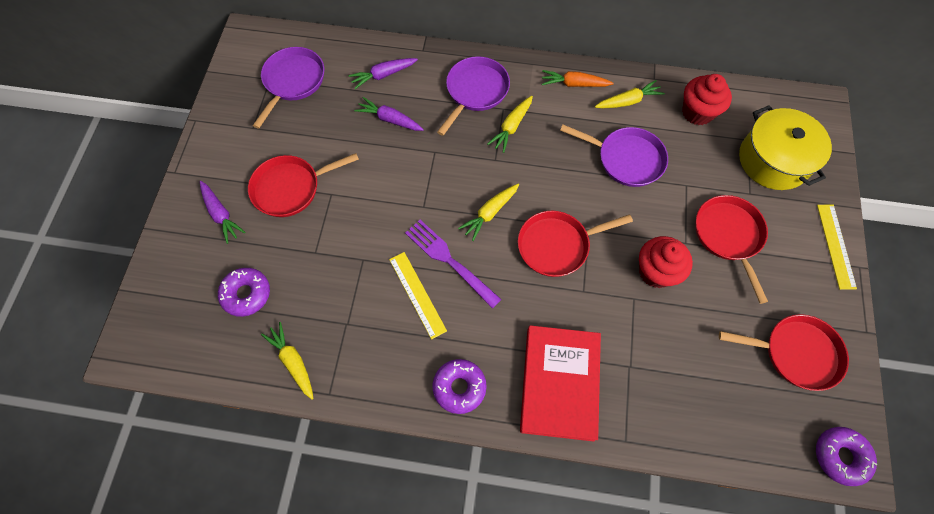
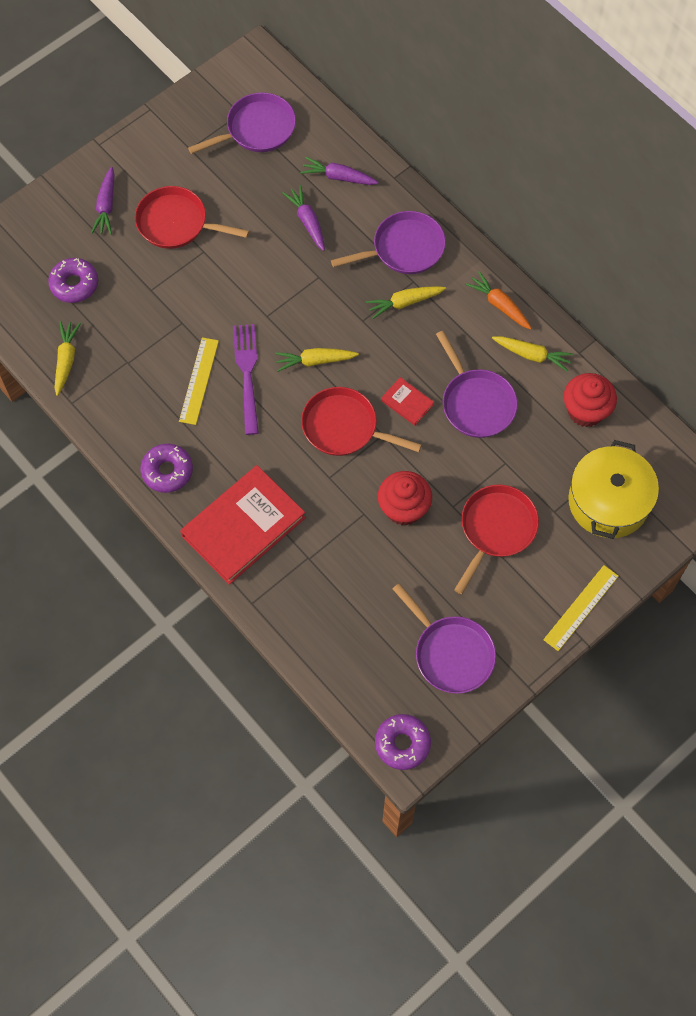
camera: 40 degrees right, 0 degrees up
(582, 194) = (407, 403): none -> red book
(796, 353) = (450, 653): red pan -> purple pan

